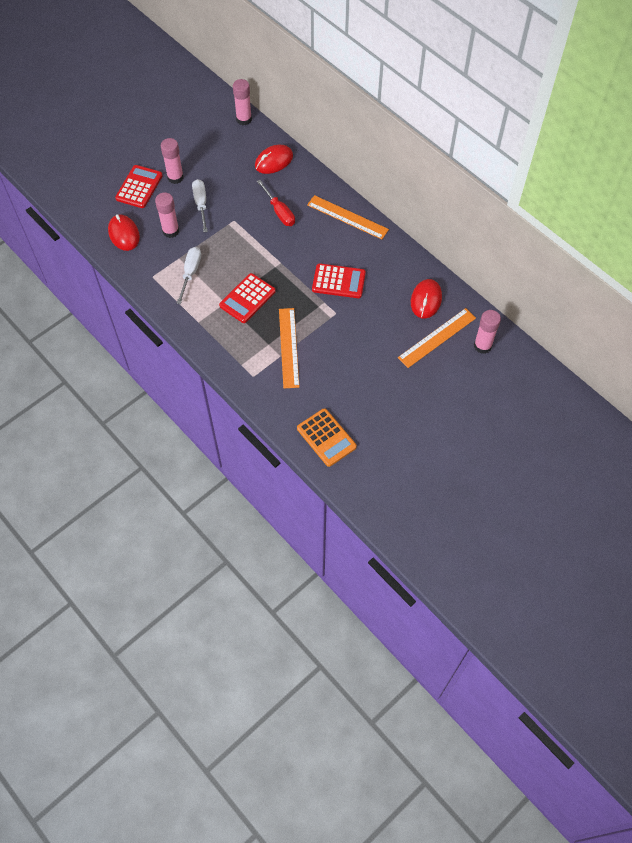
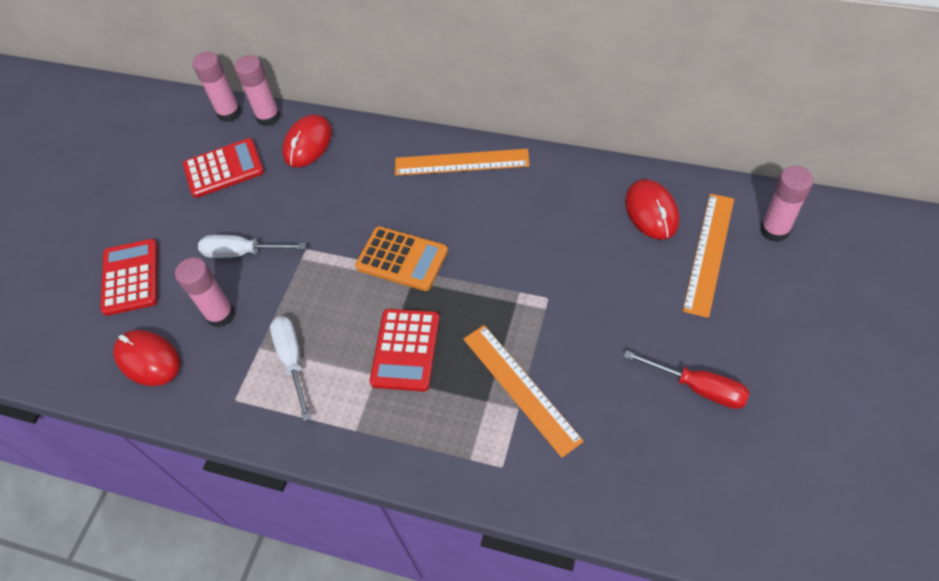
camera: 25 degrees left, 5 degrees down
(175, 177) = (179, 236): pink glue stick -> pink glue stick (268, 117)
(201, 204) = (242, 253): white screwdriver -> white screwdriver turned 45 degrees counterclockwise
(279, 212) = (363, 204): red screwdriver -> red screwdriver (698, 388)
(326, 437) = (687, 498): orange calculator -> orange calculator (402, 259)
(338, 281) = (517, 252): red calculator -> red calculator (224, 169)

